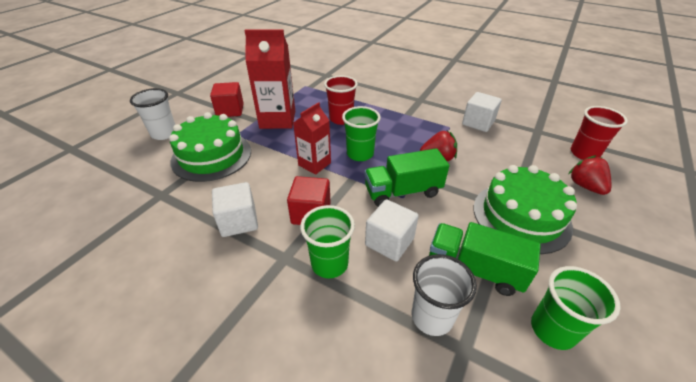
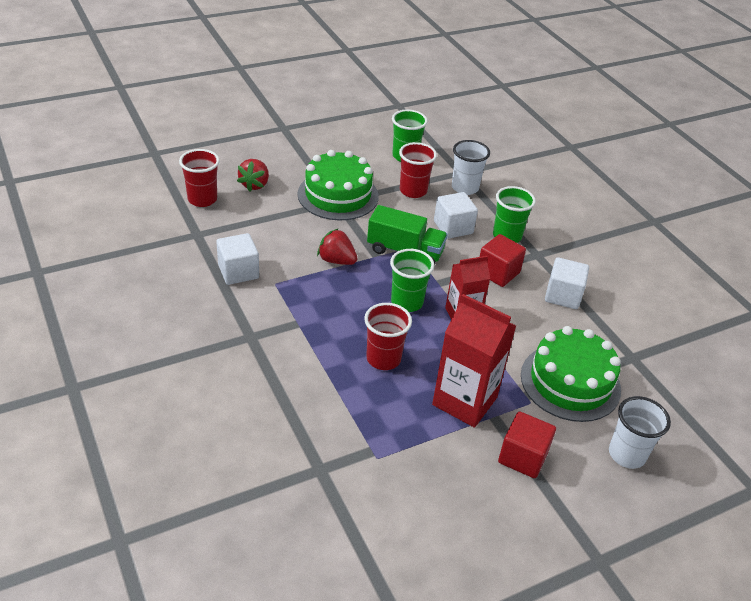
camera: 150 degrees left, 0 degrees up
(474, 269) = (413, 191): green truck -> red cup

